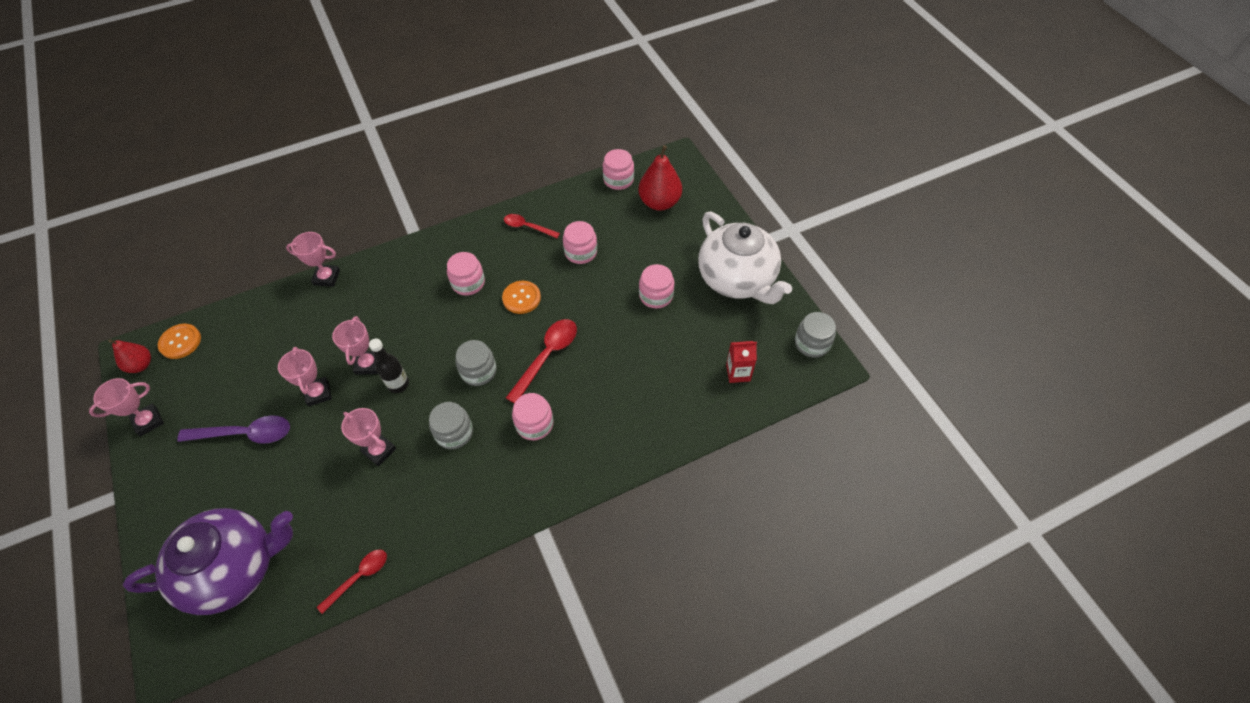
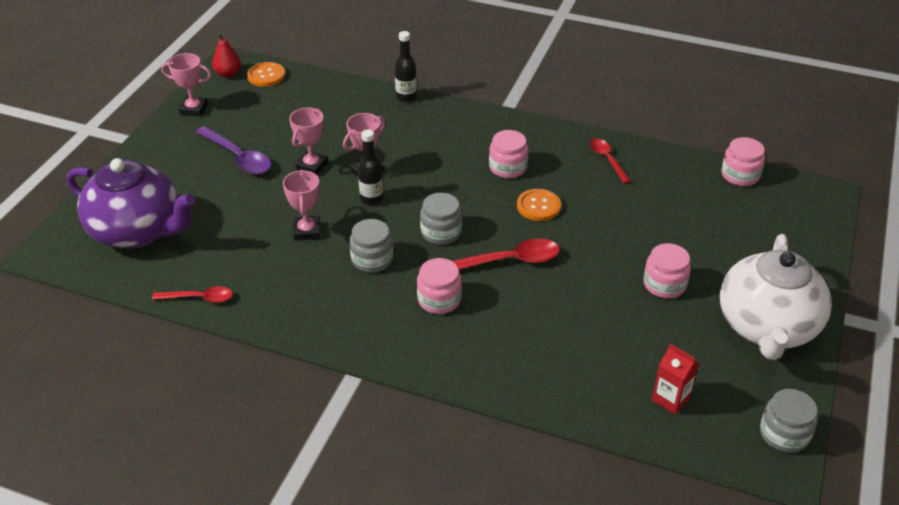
camera: 45 degrees right, 15 degrees down
(327, 277) = (406, 97): pink trophy -> black bottle
(581, 252) = (633, 207): pink jar -> none
(659, 202) = (760, 217): red pear -> none

